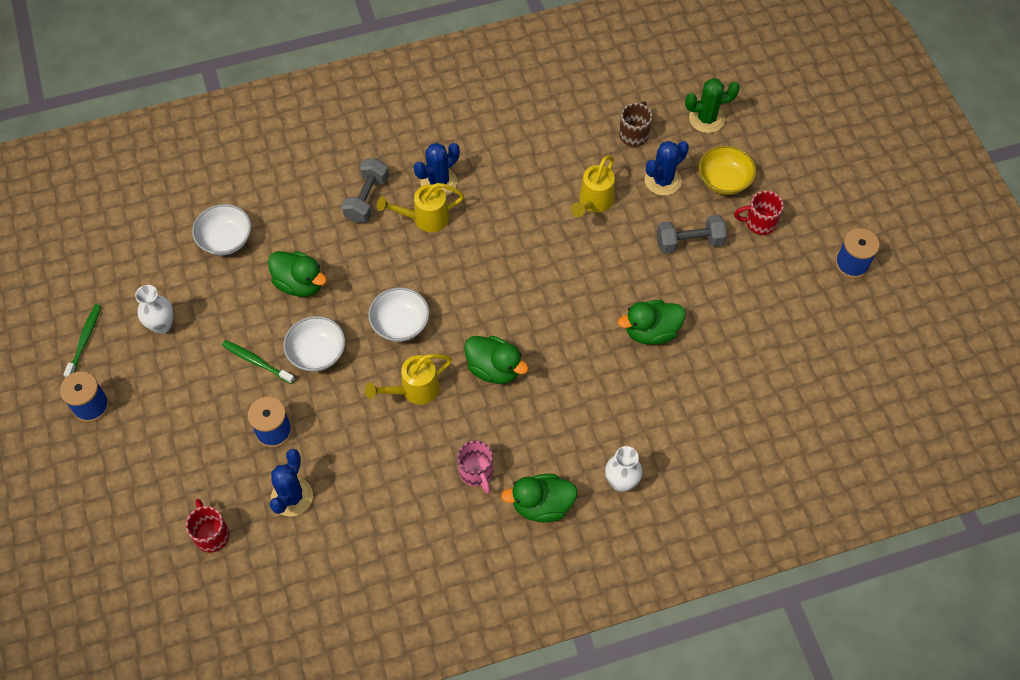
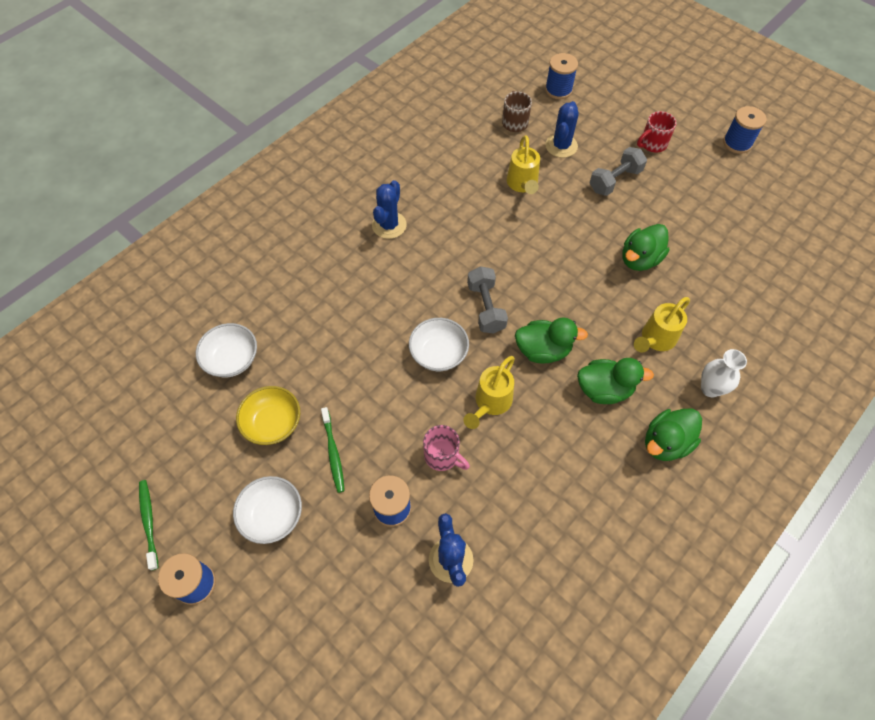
camera: 30 degrees left, 0 degrees up
(162, 325) = (219, 467): white vase -> none
(211, 534) = (399, 642): red mug -> none
(256, 362) = (333, 453): green toothbrush -> green toothbrush turned 105 degrees counterclockwise
(300, 283) = (326, 364): green duck -> green duck (604, 389)
(317, 353) = (383, 416): white bowl -> white bowl (272, 515)
(367, 199) = (337, 265): grey dumbbell -> grey dumbbell (486, 307)
(425, 218) = (398, 258): yellow watering can -> yellow watering can (655, 339)
(476, 472) = (593, 445): pink mug -> pink mug (442, 456)
(706, 119) = (558, 90): green cactus -> blue spool
(724, 180) = (604, 126): yellow bowl -> yellow bowl (273, 423)

